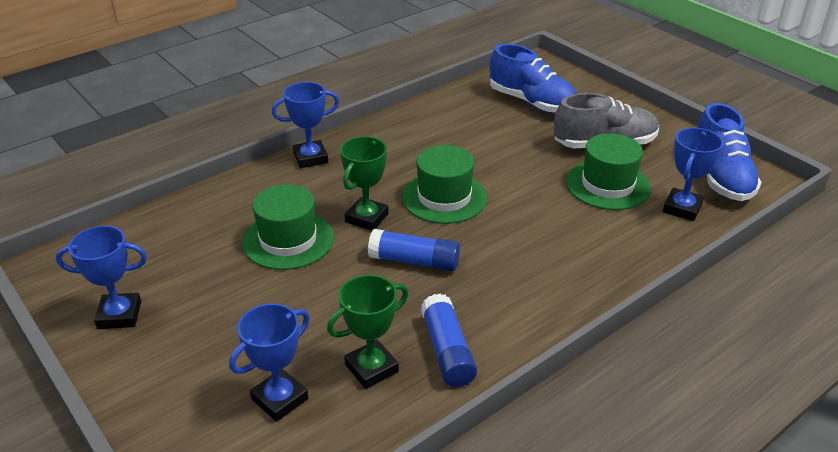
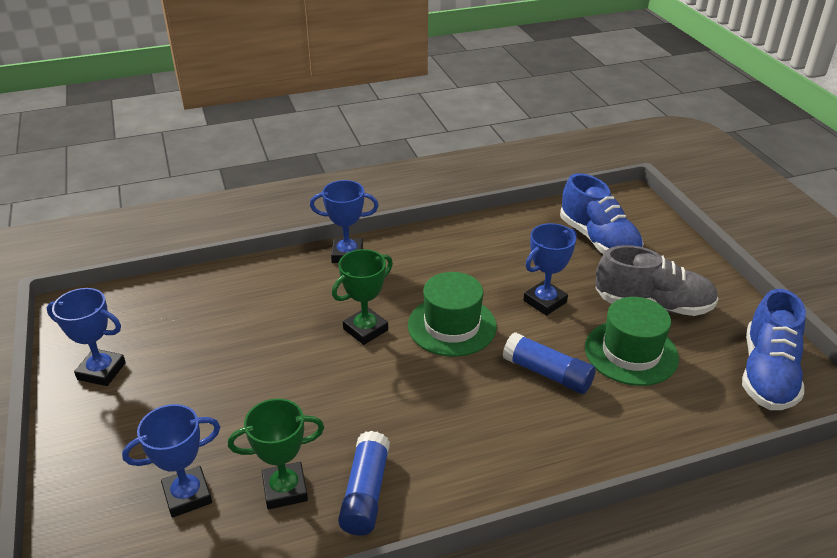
camera: 20 degrees right, 0 degrees up
(288, 240) = (282, 334): green hat -> none
(414, 261) = (385, 387): blue glue stick -> blue glue stick (547, 373)
(682, 208) = (701, 400): blue trophy -> blue trophy (545, 301)

